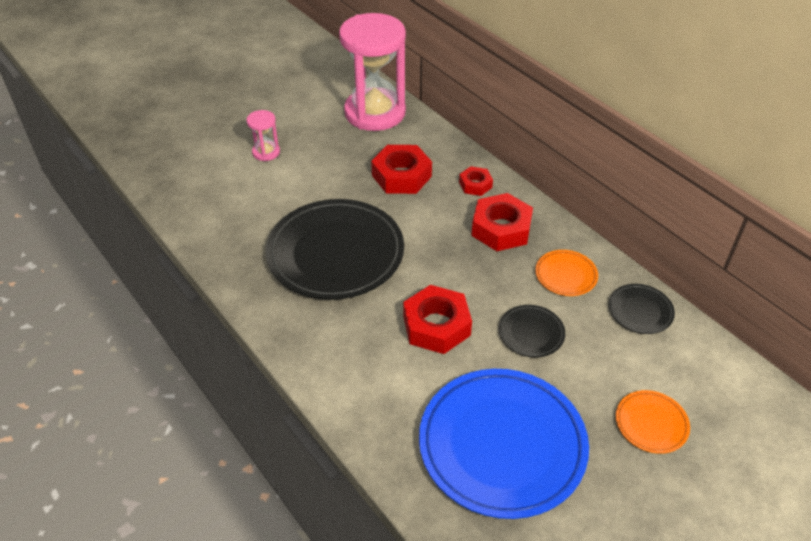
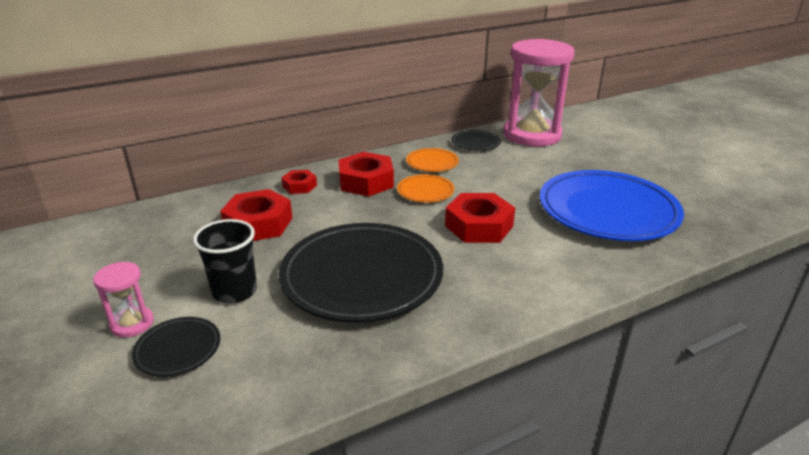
camera: 80 degrees left, 15 degrees down
(306, 188) = (234, 291): none -> black cup
(375, 113) = (131, 230): pink hourglass -> pink hourglass (532, 135)
(531, 333) = (492, 185): black plate -> black plate (178, 349)
(651, 424) = (578, 156): orange plate -> orange plate (425, 191)

